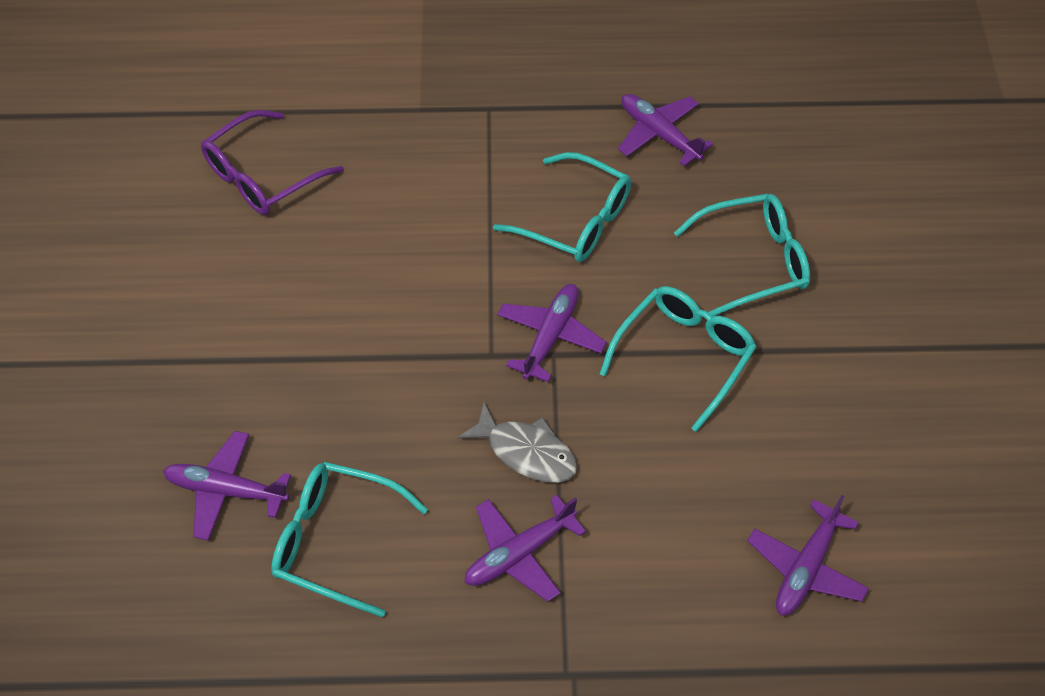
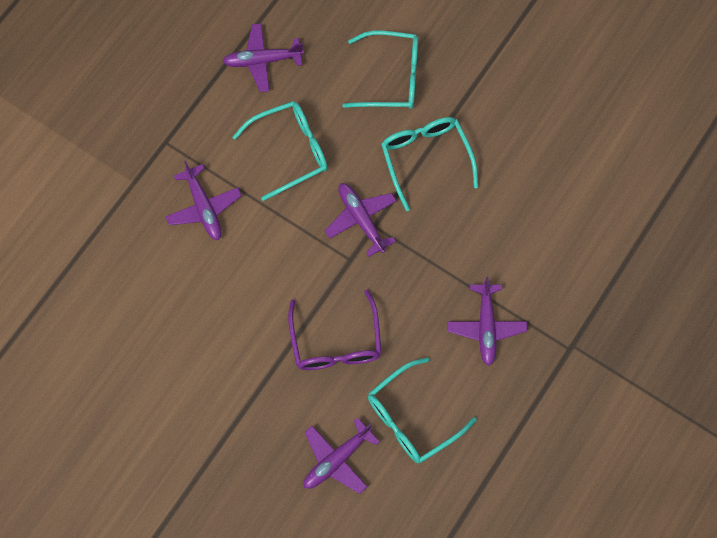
camera: 55 degrees left, 15 degrees up
(262, 176) = (115, 309): purple glasses -> purple glasses (336, 342)
(526, 452) = (427, 282): grey fish -> none
(753, 261) = (391, 77): turquoise glasses -> turquoise glasses turned 75 degrees clockwise
(806, 568) = (592, 192): purple plane -> purple plane (204, 207)

